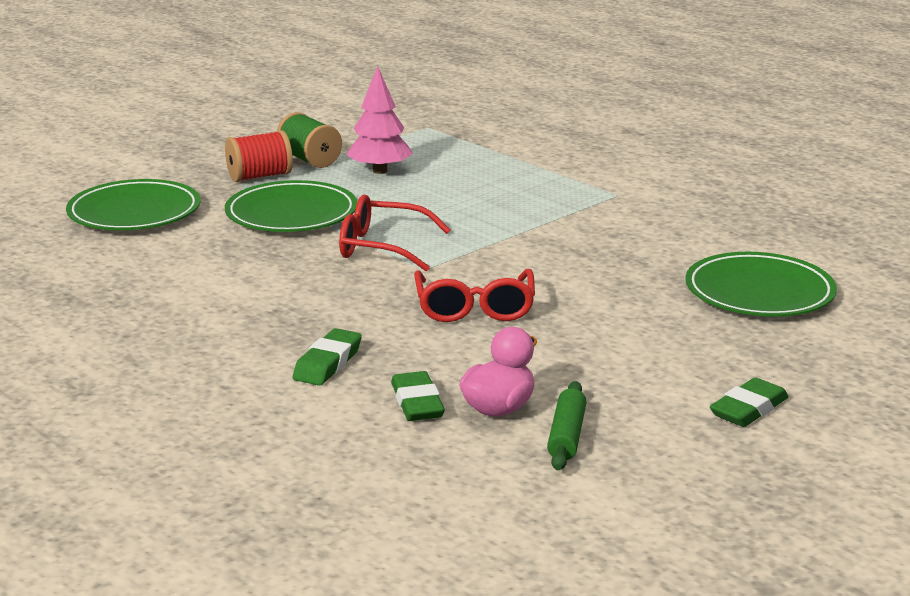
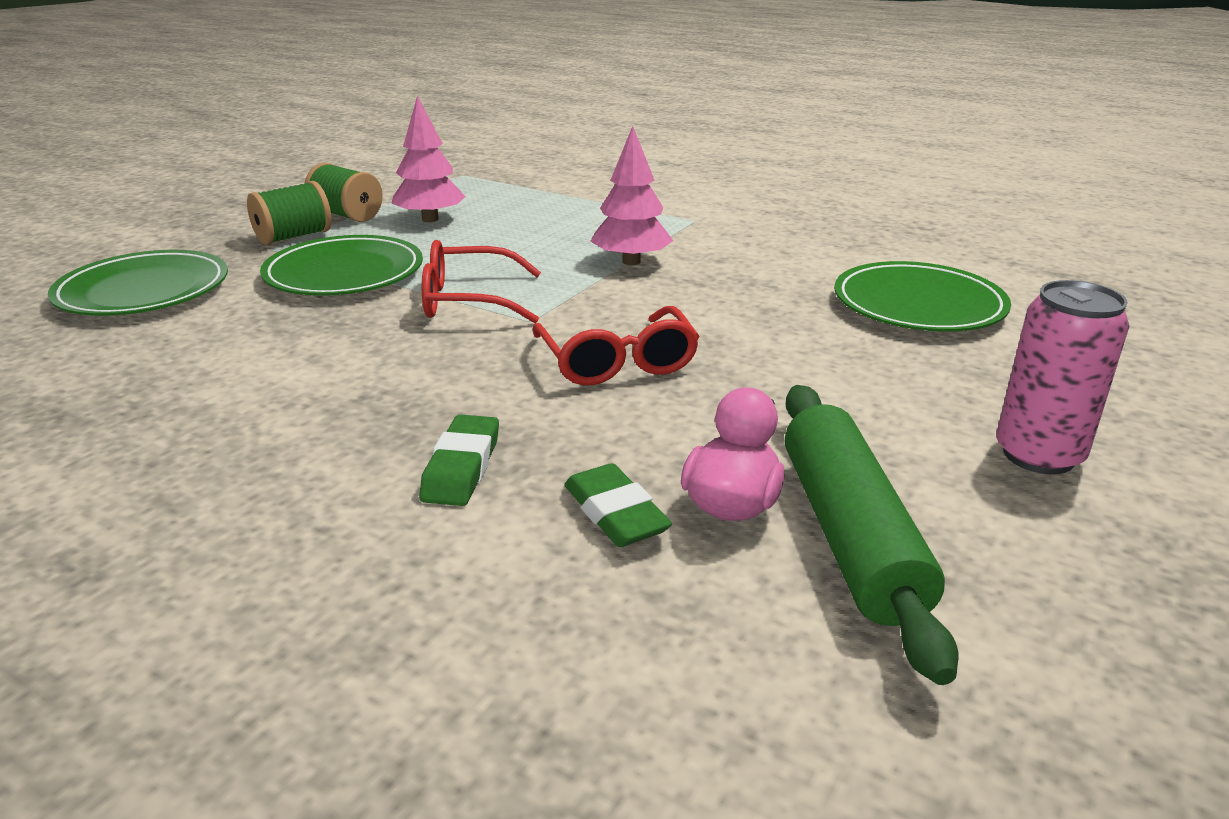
camera: 15 degrees left, 5 degrees up
(259, 176) = (293, 237): red spool -> green spool
(534, 228) = (631, 262): none -> pink tree
(567, 436) = (850, 535): green rolling pin -> green rolling pin, size x1.88
(748, 409) = (1038, 455): green eraser -> pink can

